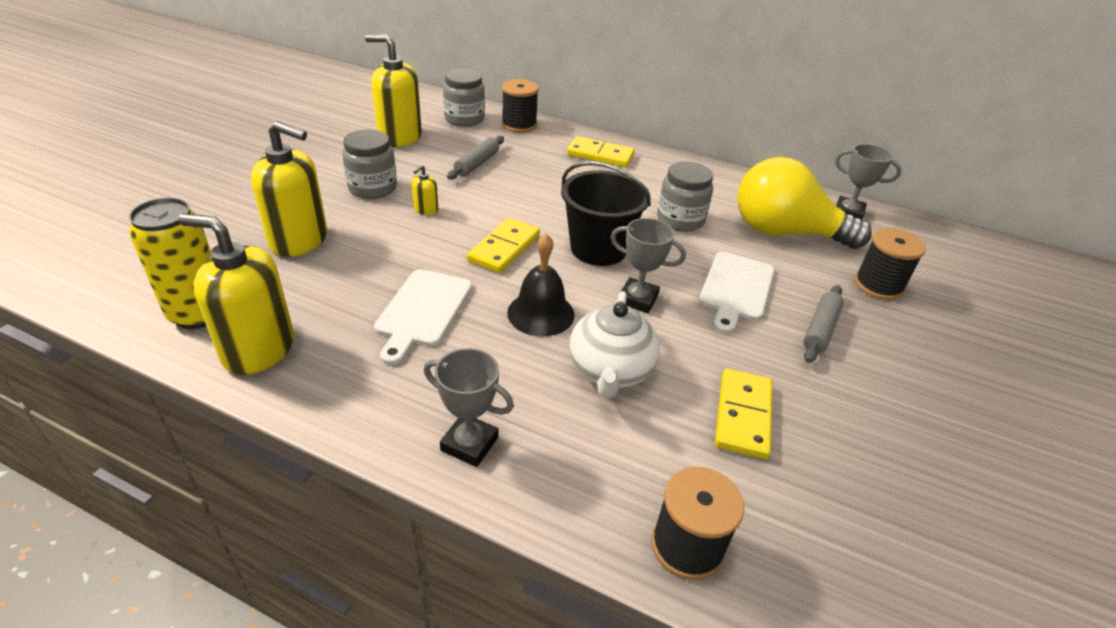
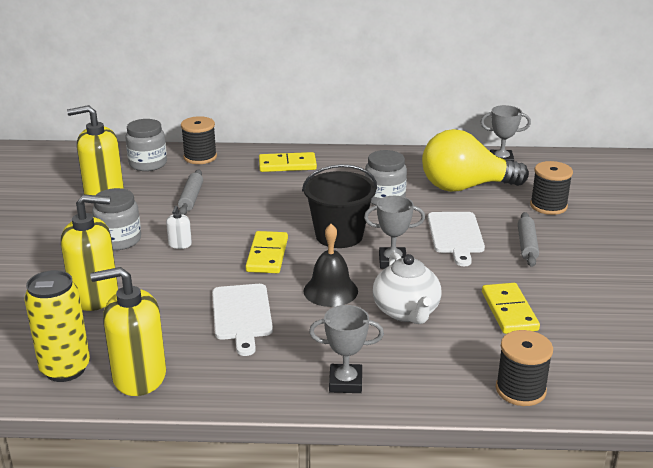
camera: 20 degrees left, 10 degrees down
(426, 210) = (180, 244): yellow soap dispenser -> white soap dispenser

